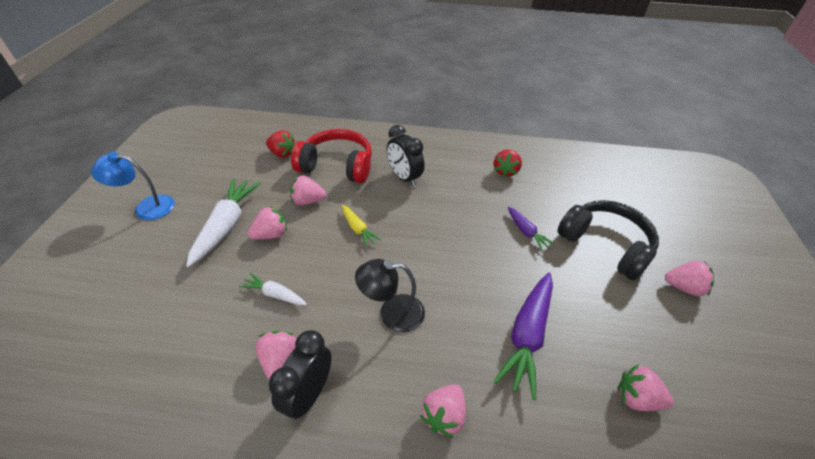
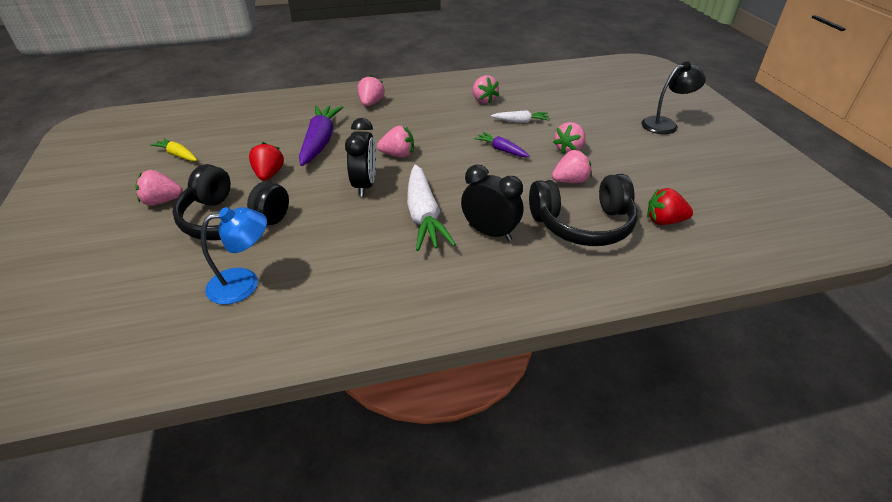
camera: 160 degrees right, 5 degrees down
(146, 207) = (700, 141): blue lamp -> blue lamp (244, 283)
(226, 225) = (614, 146): white carrot -> white carrot (424, 216)
(308, 394) = (454, 94): black clock -> black clock (365, 185)
(337, 166) = (582, 224): red headphones -> black headphones
(358, 229) = (497, 171): yellow carrot -> yellow carrot (178, 155)
(392, 313) = (427, 131): black lamp -> black lamp (665, 124)
(505, 171) = (357, 280): red strawberry -> red strawberry (269, 174)
(526, 232) = (323, 210): purple carrot -> purple carrot (501, 150)
(636, 398) = (243, 132): pink strawberry -> pink strawberry (398, 155)

